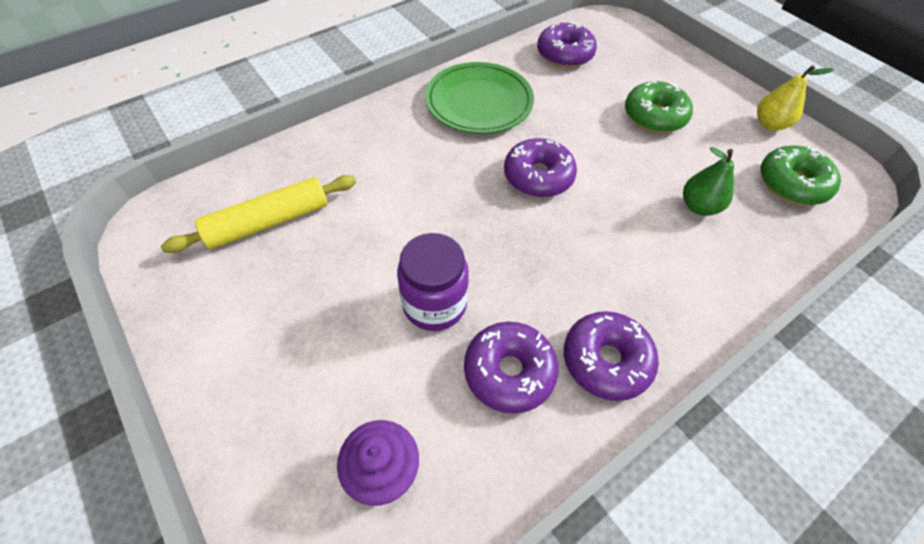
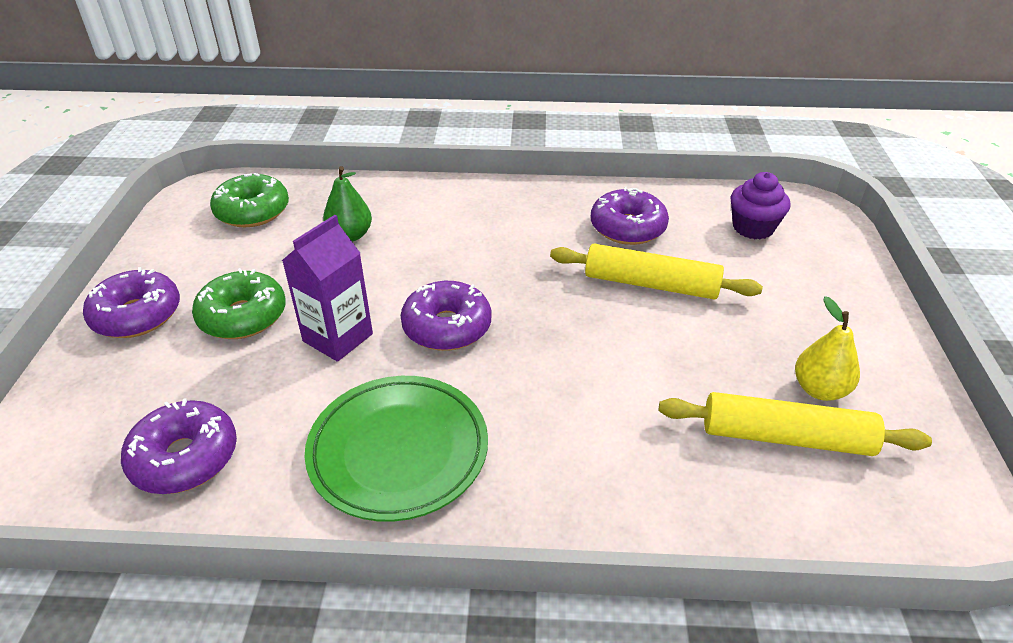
camera: 140 degrees left, 15 degrees down
(434, 304) = (651, 284): purple jar -> yellow rolling pin
(587, 134) = (338, 337): none -> purple carton
(606, 360) = (554, 204): purple donut -> purple donut (137, 315)
(770, 124) = (166, 252): yellow pear -> yellow pear (819, 389)

